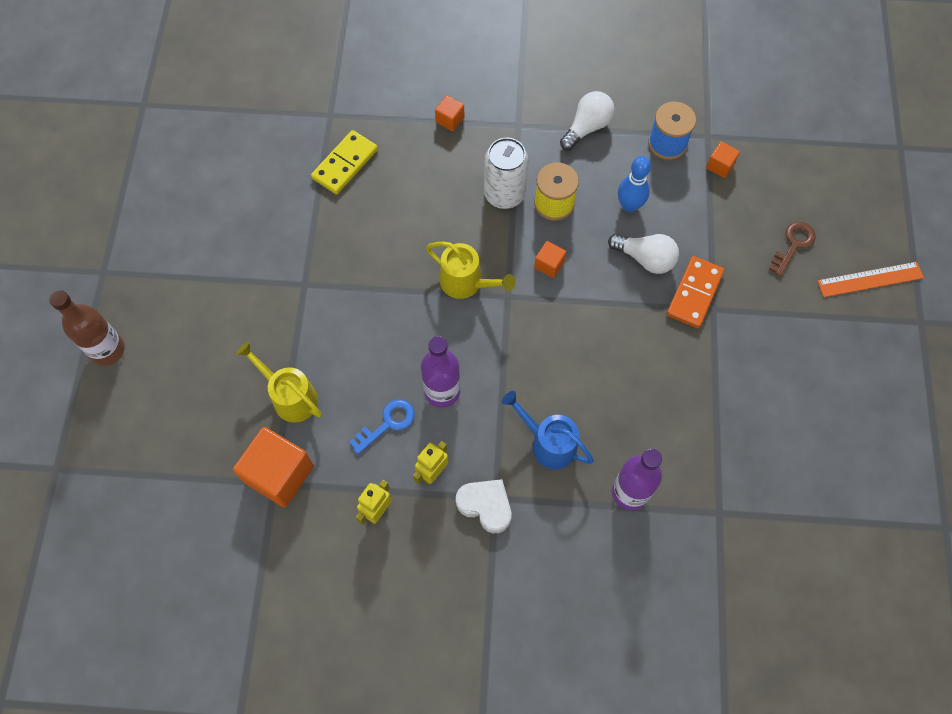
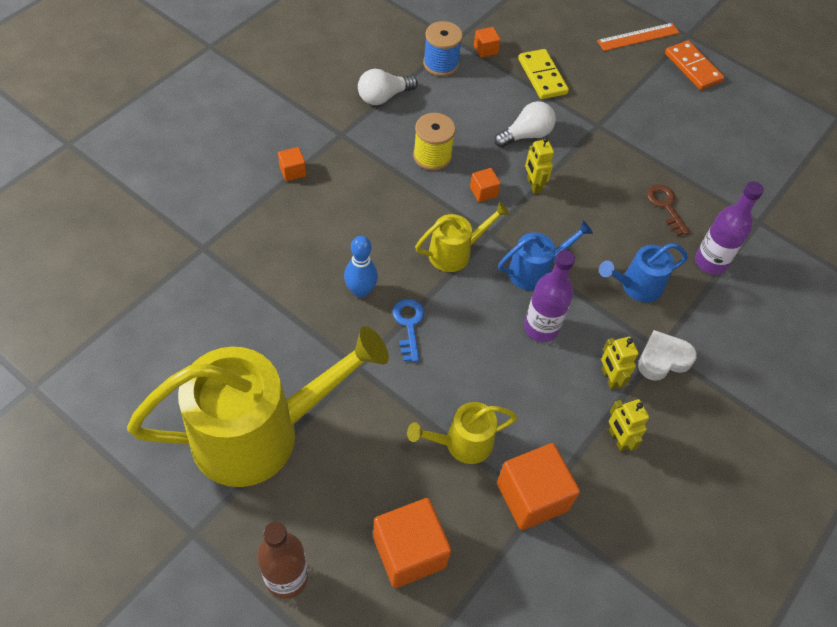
camera: 60 degrees left, 10 degrees down
(177, 415) = (409, 551): none -> orange cube
(204, 259) = (261, 433): none -> yellow watering can
(345, 164) = (264, 266): yellow domino -> yellow domino (542, 76)
(387, 423) = (542, 384): blue key -> blue key (408, 325)
(498, 353) = (535, 270): none -> blue watering can
(504, 194) = (396, 180): white can -> none
(587, 127) = (383, 97): white light bulb -> white light bulb turned 105 degrees counterclockwise
(591, 298) = (533, 185): none -> yellow robot
(629, 205) = (474, 116): blue bowling pin -> blue bowling pin (360, 291)
(694, 293) = (577, 127): orange domino -> orange domino (693, 67)
(793, 245) = (581, 55): brown key -> brown key (665, 206)
(870, 279) = (638, 37): orange ruler -> orange ruler turned 45 degrees clockwise

